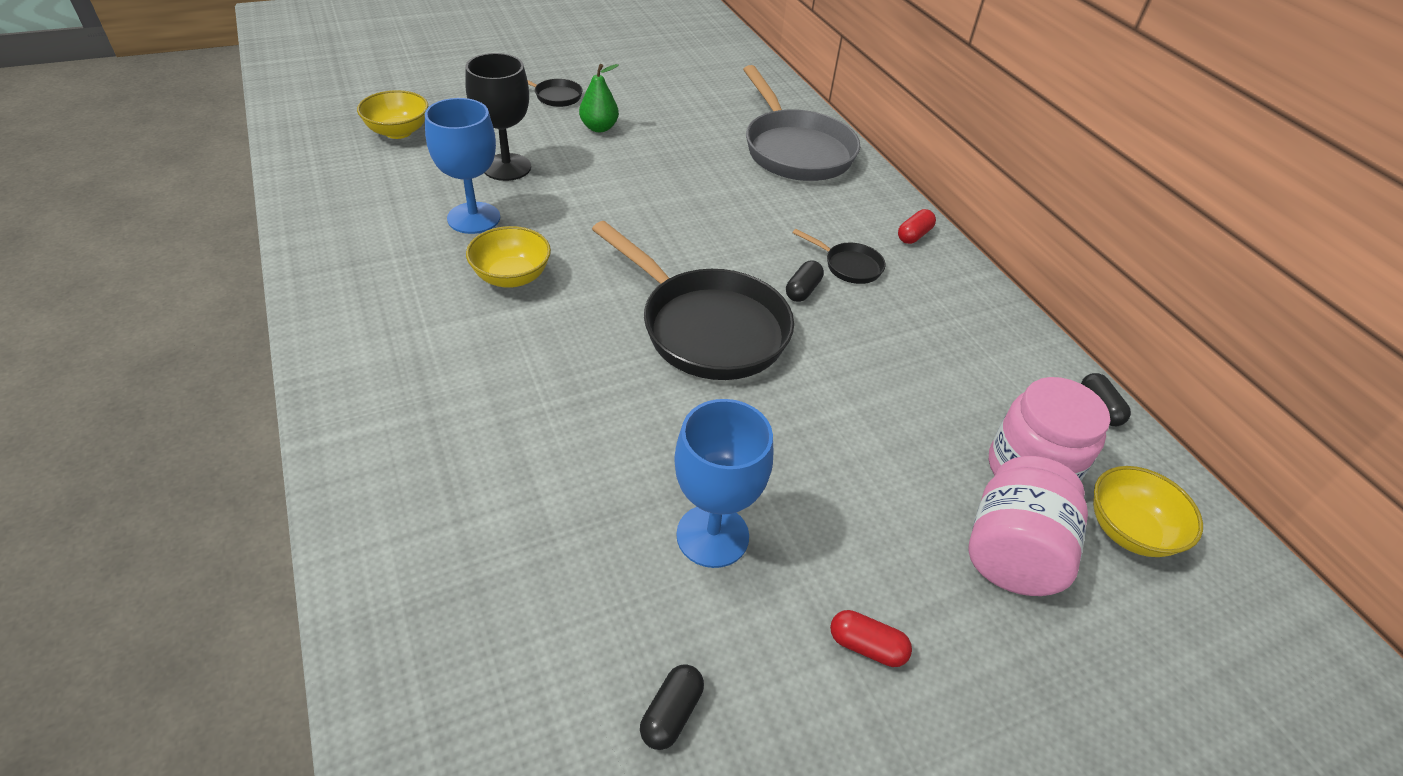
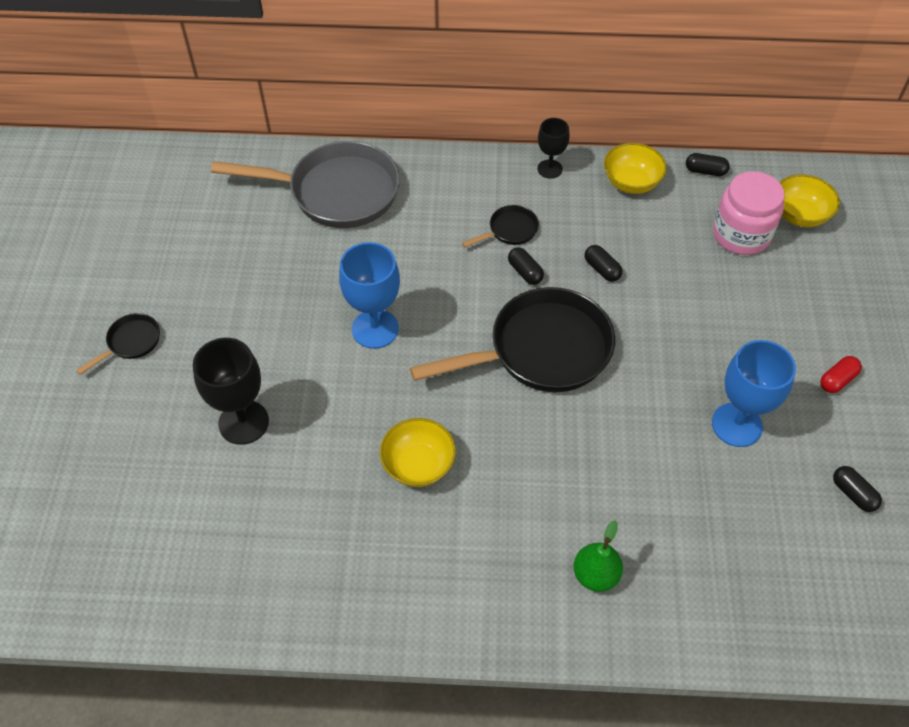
camera: 60 degrees left, 10 degrees up
(398, 132) = (120, 503): yellow bowl -> yellow bowl (631, 182)
(474, 218) = (316, 472): blue goblet -> blue goblet (375, 329)
(599, 128) = (215, 324): green pear -> green pear (595, 575)
(857, 349) = (602, 269): none -> black capsule
(914, 235) = (492, 172): red capsule -> none
(961, 274) = (550, 169): none -> black goblet
(1011, 552) = (796, 278): pink jar -> none

